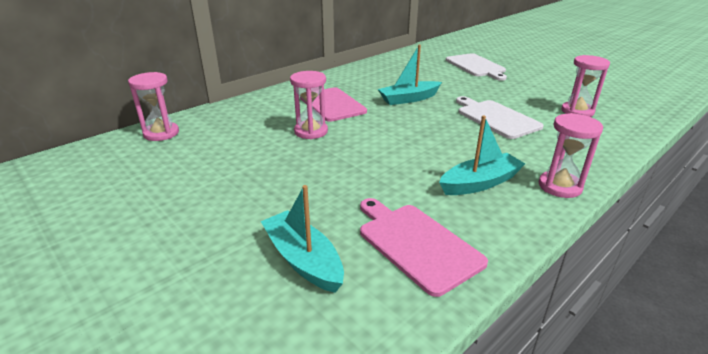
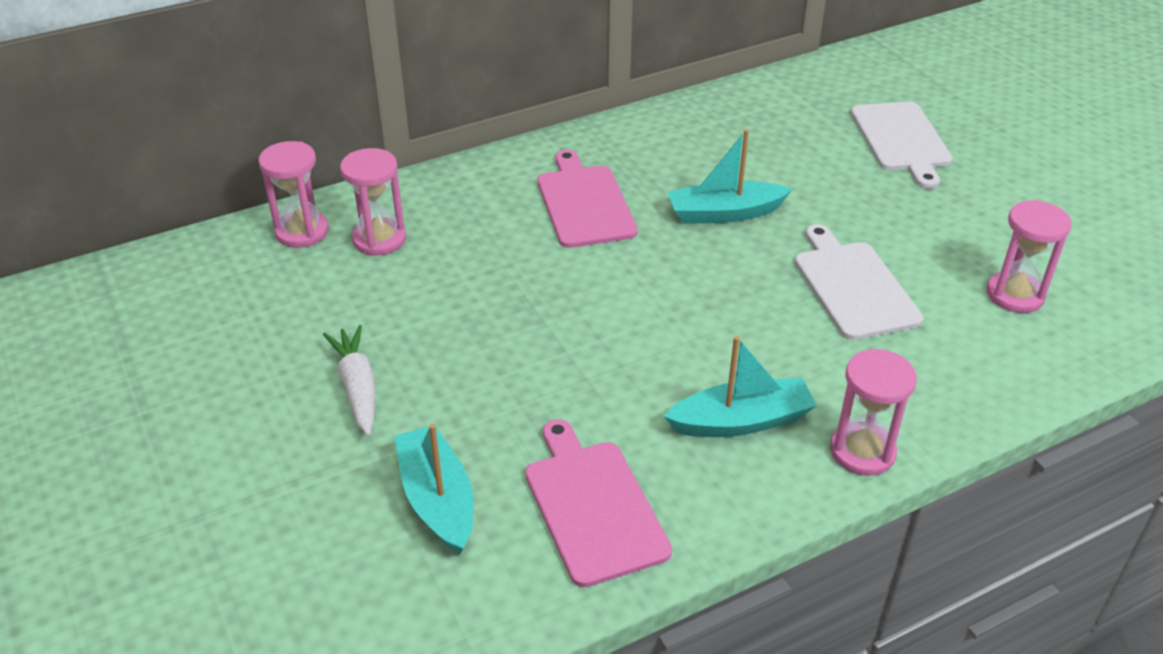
camera: 15 degrees right, 10 degrees up
(220, 203) = (357, 387): none -> white carrot
(311, 131) = (528, 266): pink hourglass -> pink hourglass (379, 239)

